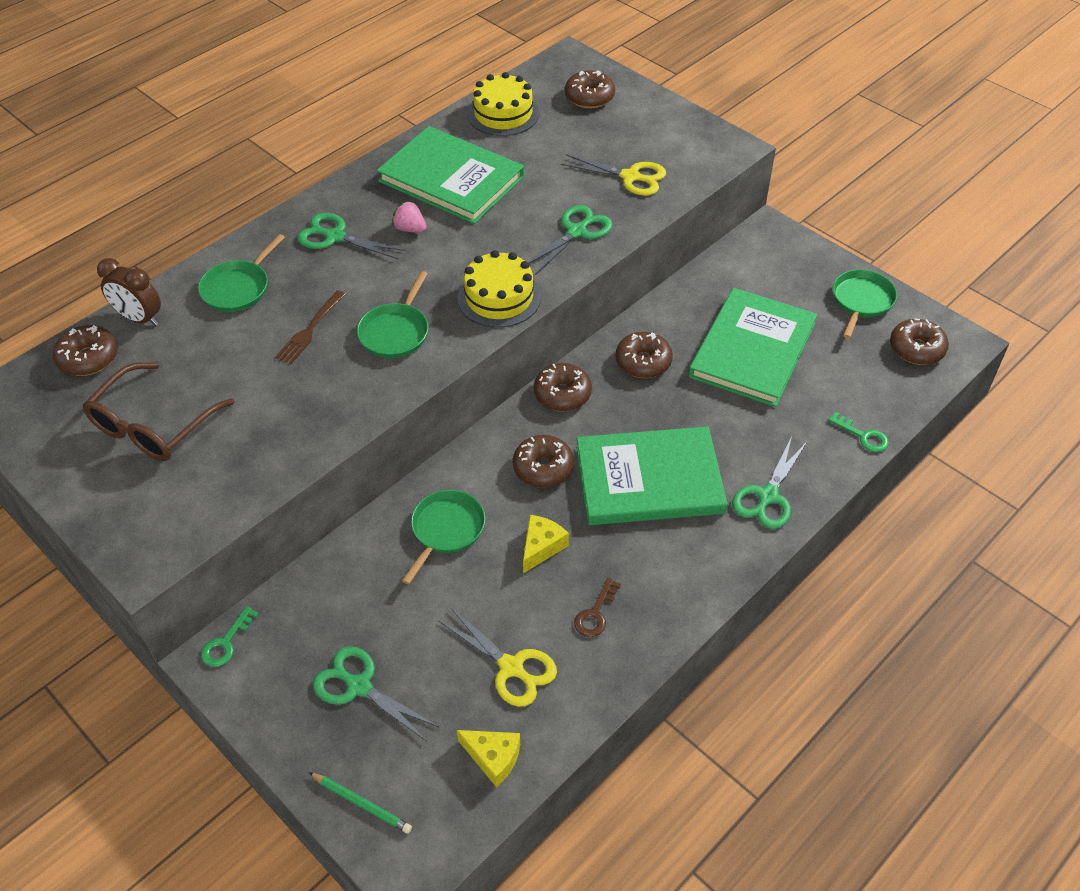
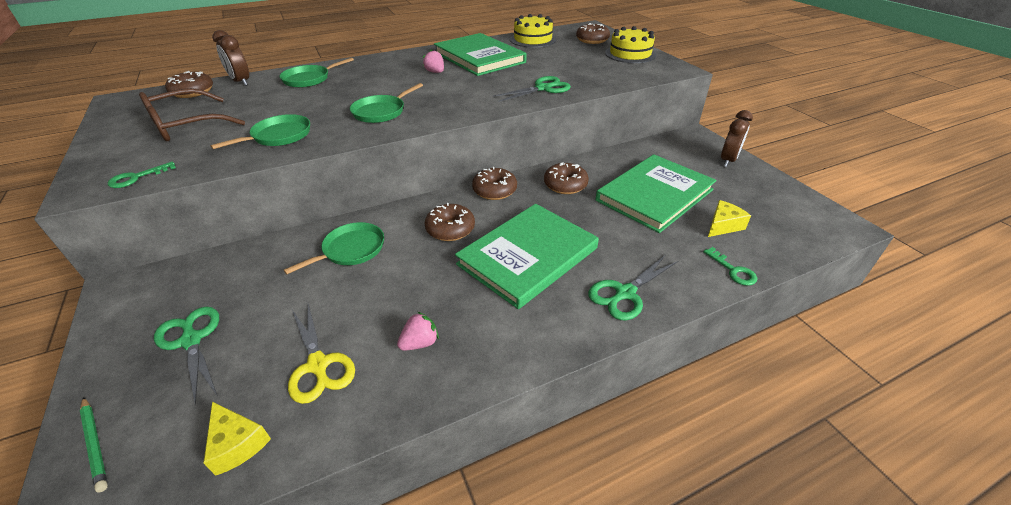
camera: 20 degrees right, 10 degrees down
(226, 643) = (138, 280): green key -> green key (136, 178)
(310, 329) = (330, 102): brown fork -> none
(335, 237) = (387, 69): green scissors -> none
(499, 297) = (465, 108): yellow cake -> yellow cake (630, 54)
(541, 547) = (412, 280): yellow cheese -> yellow cheese (723, 226)
(595, 613) = (420, 343): brown key -> pink strawberry
(630, 177) = (598, 72): yellow scissors -> none
(649, 479) = (527, 256): green book -> green book turned 60 degrees counterclockwise
(819, 268) = (728, 160): none -> brown clock
(861, 301) = (758, 184): green pan -> green pan (279, 136)
(916, 349) = (800, 222): brown donut -> none

